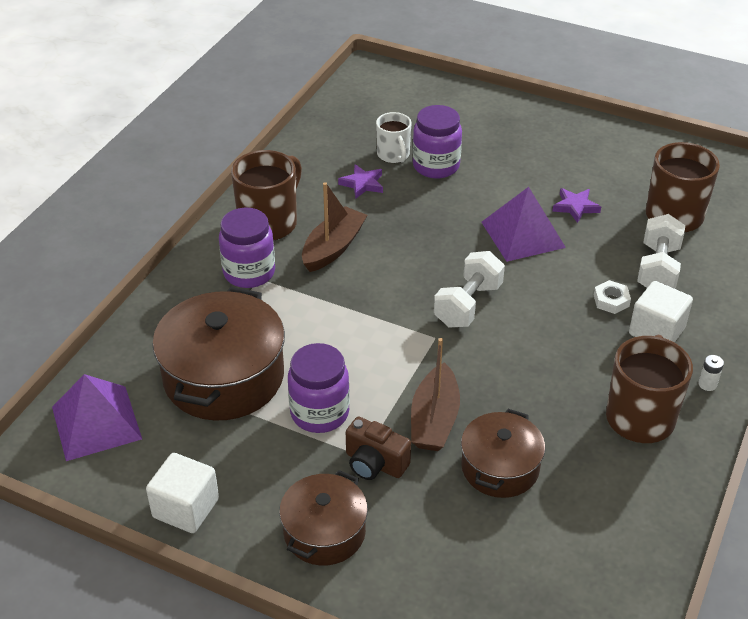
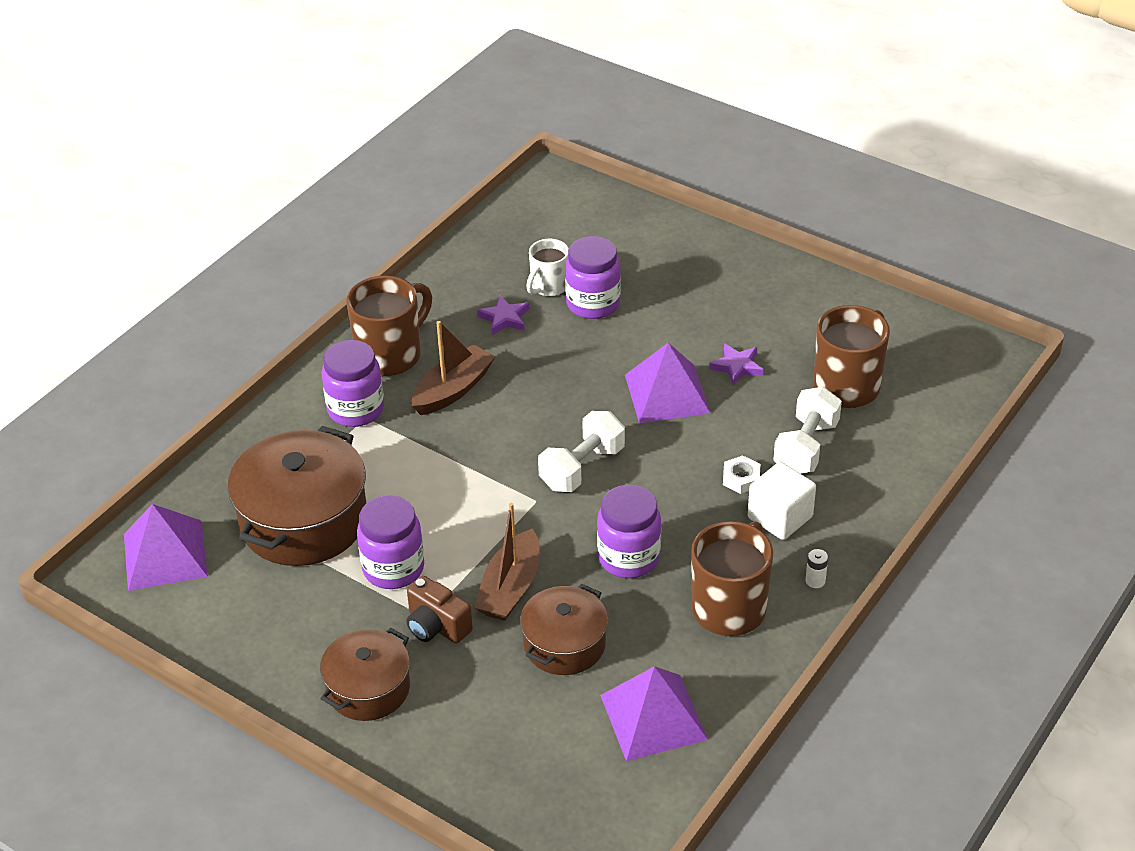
camera: 10 degrees right, 0 degrees up
(186, 508) = (236, 650): white cube -> none
(393, 155) = (548, 287): white mug -> white mug turned 45 degrees clockwise
(534, 381) = (629, 558): none -> purple jar
(604, 528) = (653, 717): none -> purple pyramid

